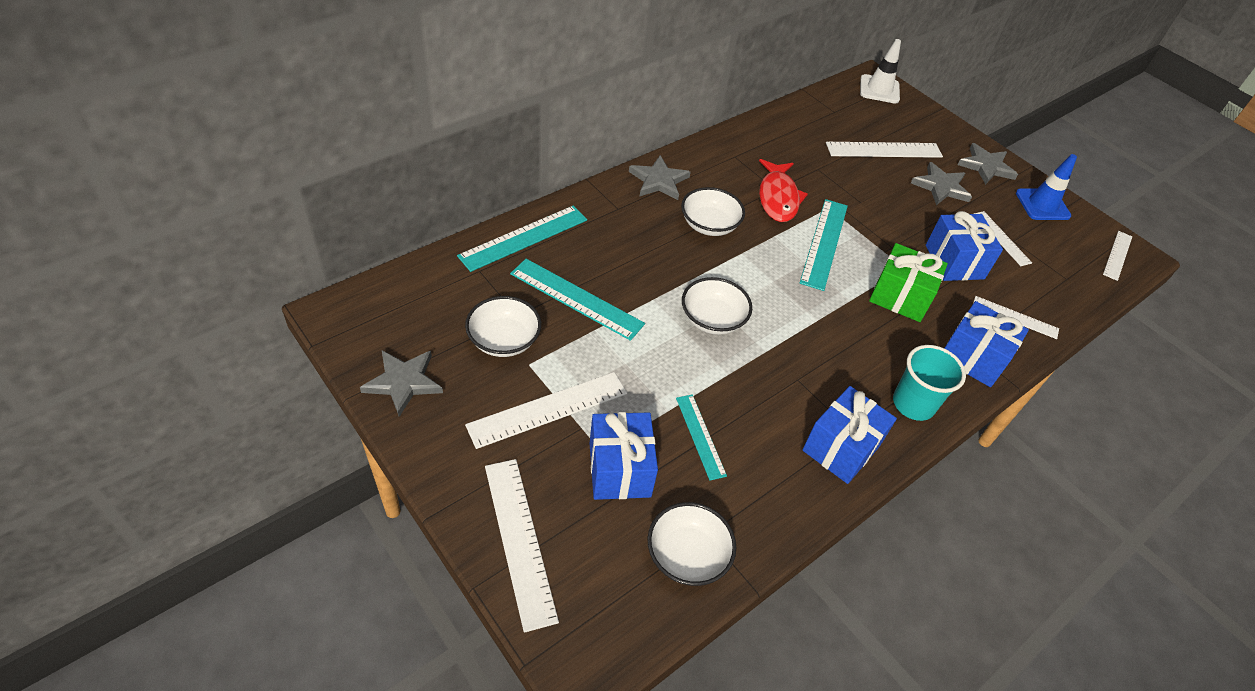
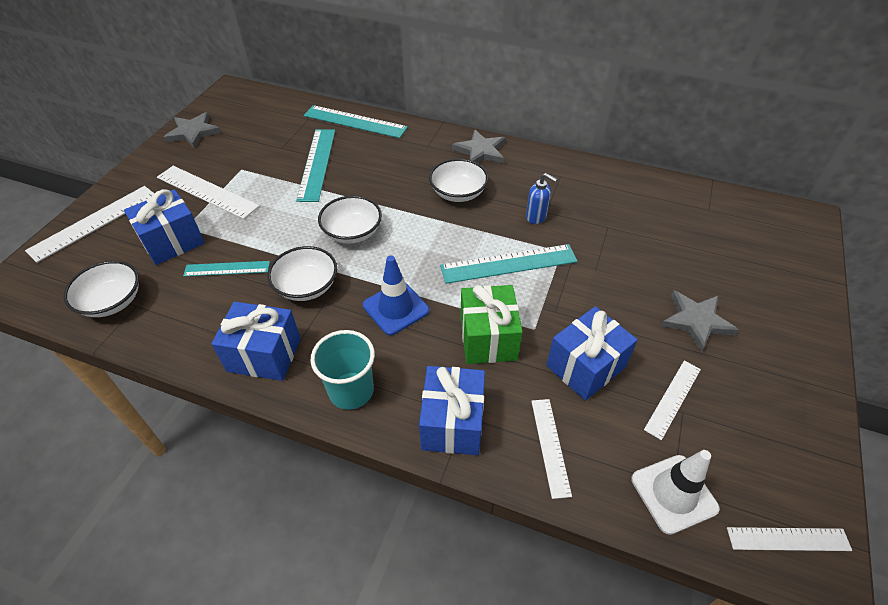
camera: 65 degrees right, 0 degrees up
(504, 340) = (254, 152): white bowl -> white bowl (306, 286)
(700, 436) = (227, 269): turquoise ruler -> turquoise ruler turned 45 degrees clockwise
(778, 198) = (536, 217): red fish -> blue soap dispenser
(879, 89) = (794, 227): white traffic cone -> white traffic cone (673, 493)
(884, 150) = (698, 260): white ruler -> none
(986, 166) = (786, 350): grey star -> none
(1042, 205) = (786, 425): blue traffic cone -> blue traffic cone (396, 308)

